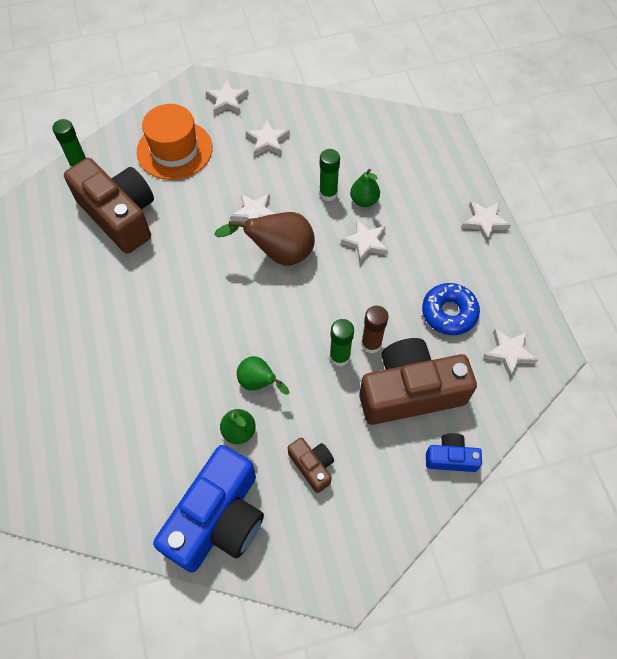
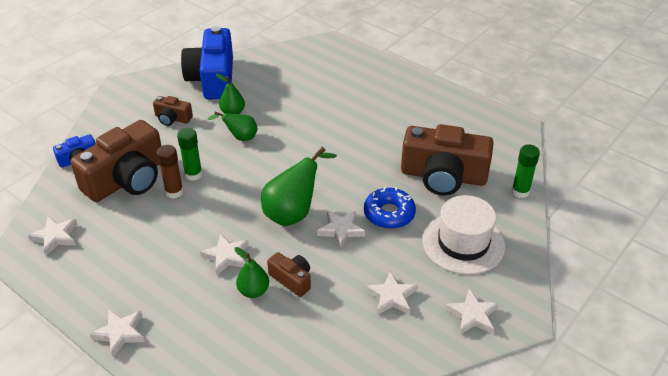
camera: 145 degrees right, 20 degrees down
(174, 150) = (463, 243): orange hat -> white hat
(279, 254) = (293, 213): brown pear -> green pear
(328, 194) = (292, 279): green glue stick -> brown camera
(449, 313) = (120, 240): blue donut -> blue donut (389, 214)

